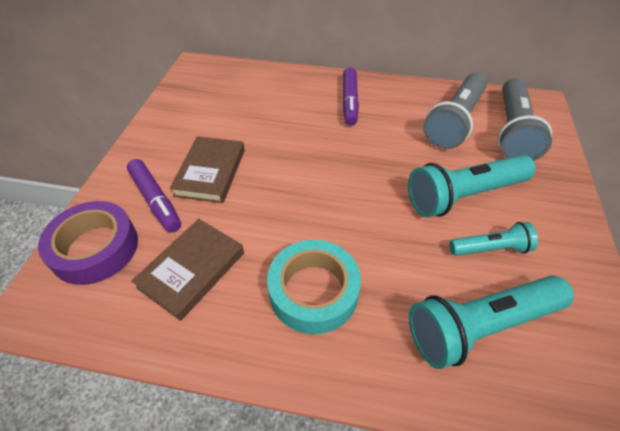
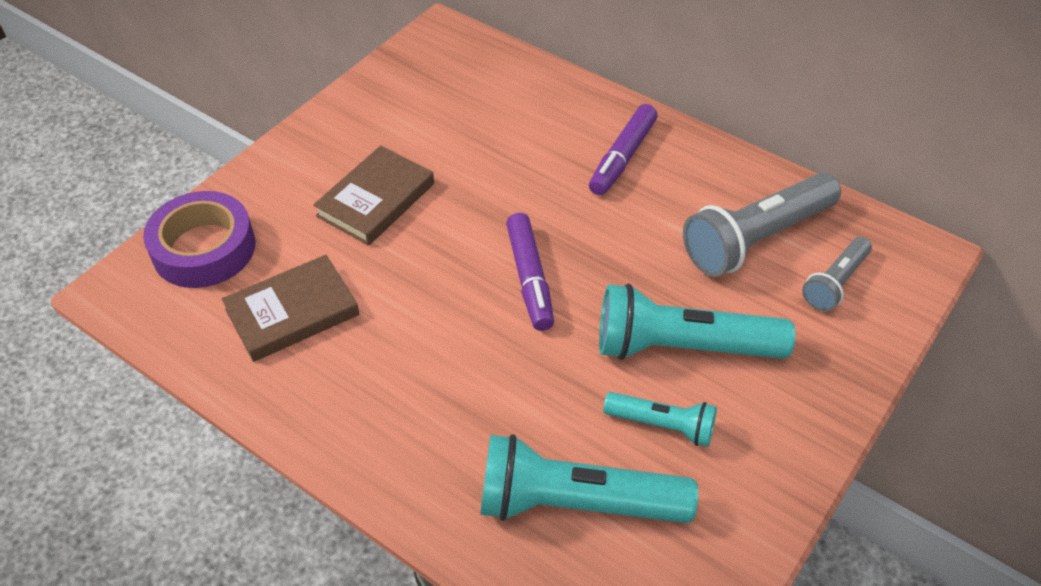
camera: 25 degrees right, 0 degrees up
(156, 200) = (294, 214): purple marker -> purple marker (530, 278)
(313, 291) = (411, 388): turquoise tape -> none
(512, 131) = (835, 283): grey flashlight -> grey flashlight, size x0.55

